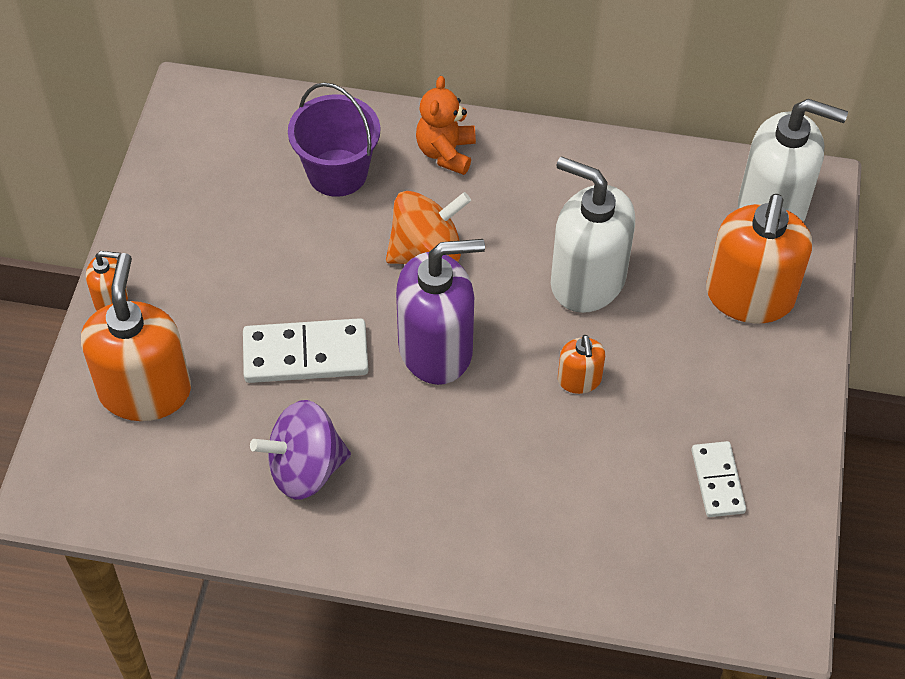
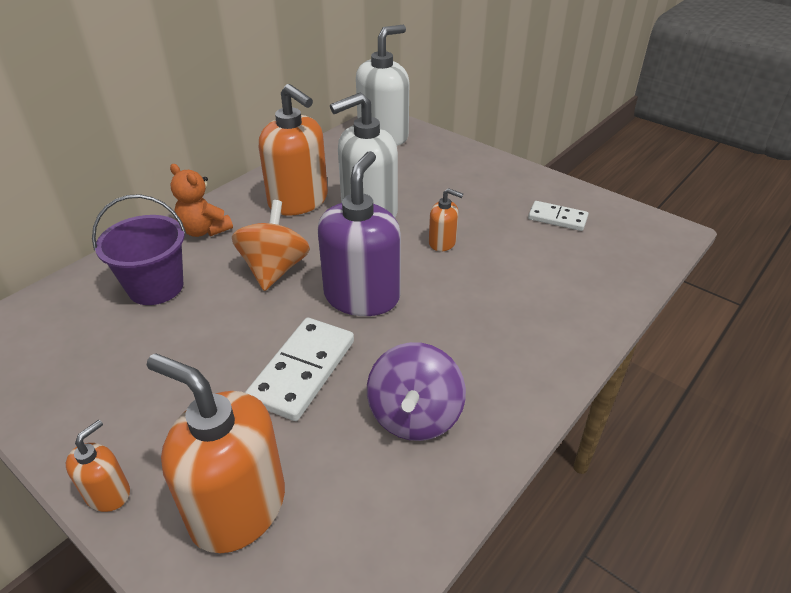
camera: 60 degrees left, 15 degrees down
(749, 297) = (435, 162): orange soap dispenser -> orange soap dispenser (298, 201)

